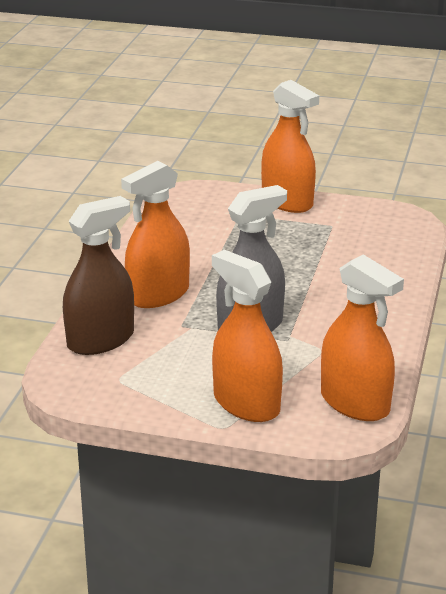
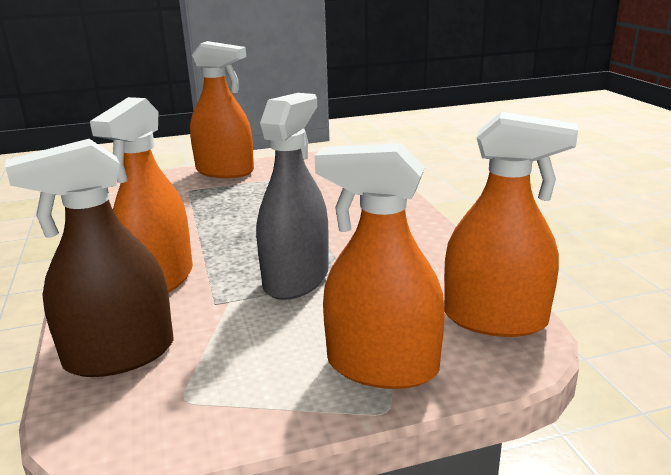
camera: 30 degrees left, 5 degrees down
(100, 340) = (120, 355): brown spray bottle -> brown spray bottle turned 135 degrees counterclockwise

